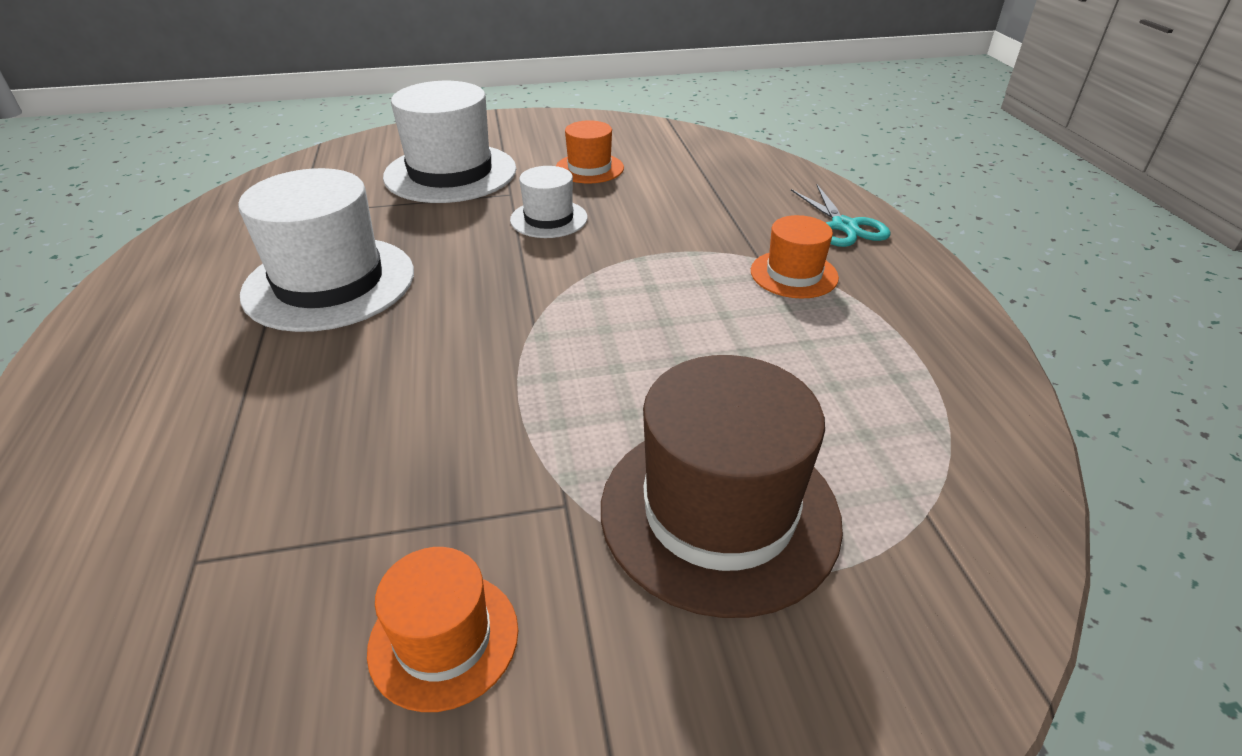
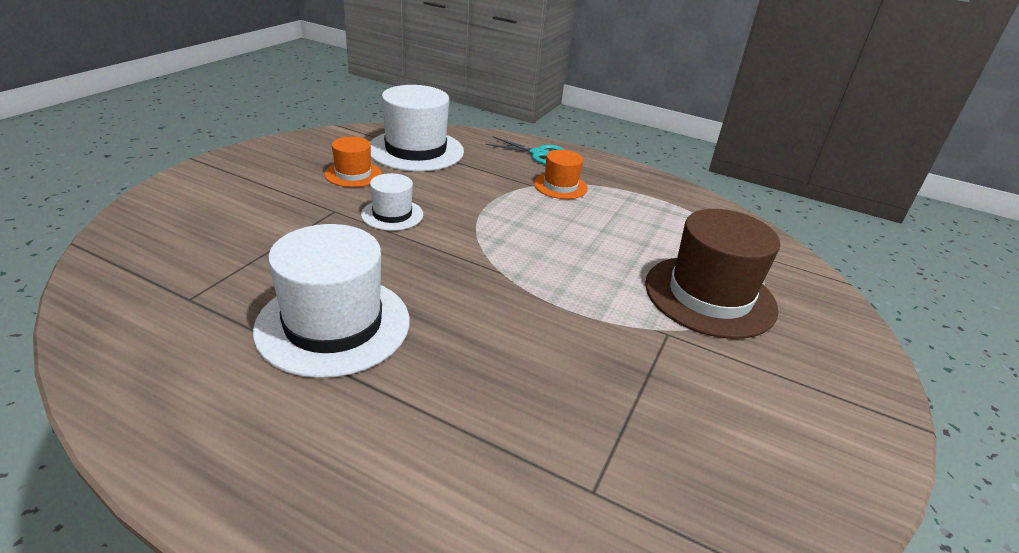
camera: 55 degrees left, 5 degrees down
(444, 639) = (729, 411): orange hat -> none
(450, 173) = (259, 216): white hat -> white hat (416, 150)

